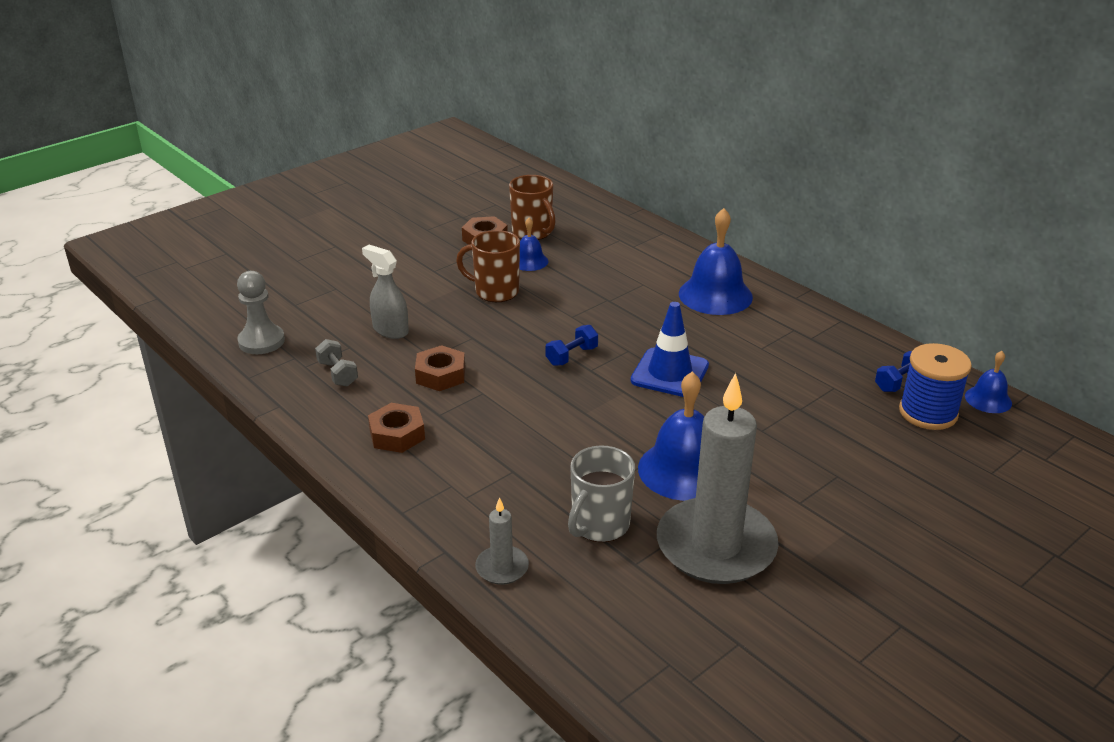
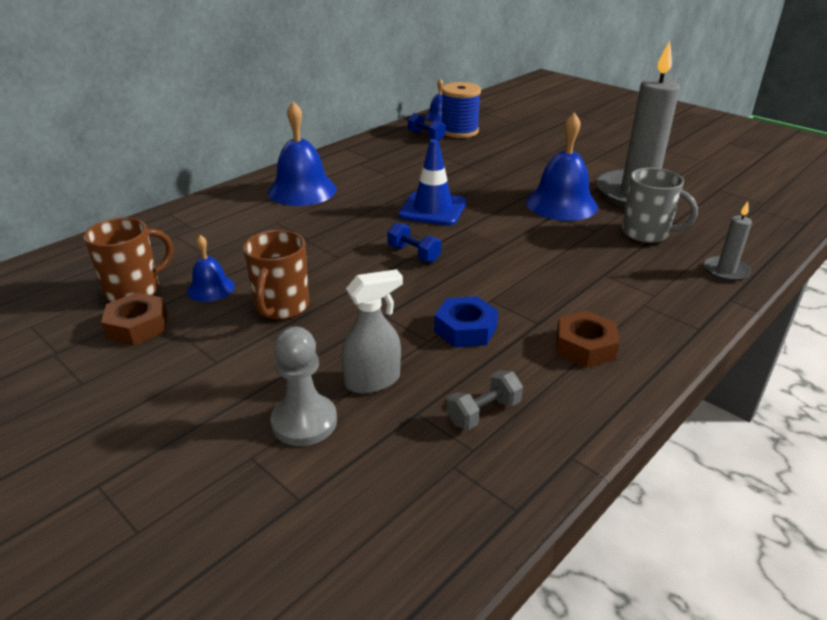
camera: 95 degrees left, 0 degrees up
(261, 341) = (416, 517): grey pawn -> grey pawn (304, 422)
(390, 330) = (373, 381): grey spray bottle -> grey spray bottle turned 150 degrees counterclockwise
(441, 375) = (465, 329): brown nut -> blue nut

